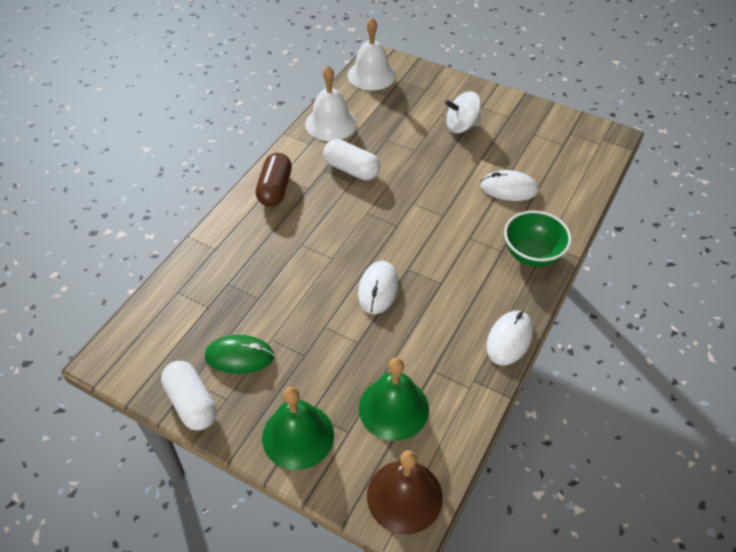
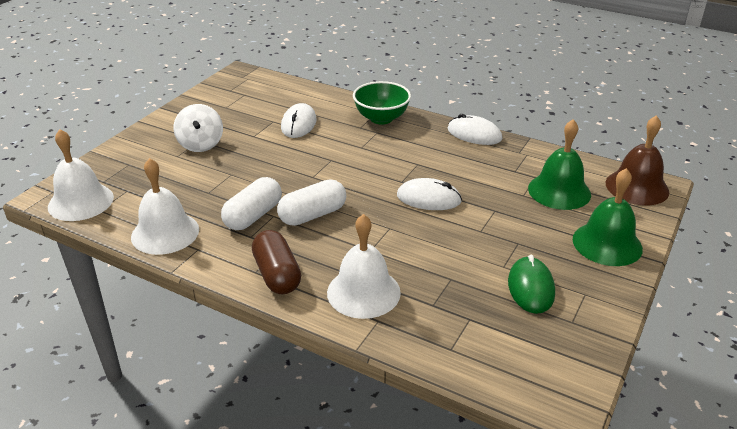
camera: 90 degrees left, 15 degrees down
(191, 403) = (599, 319): white capsule -> white capsule (313, 215)
(248, 240) = (363, 292): none -> white bell
(275, 189) = (277, 274): brown capsule -> brown capsule turned 60 degrees clockwise

